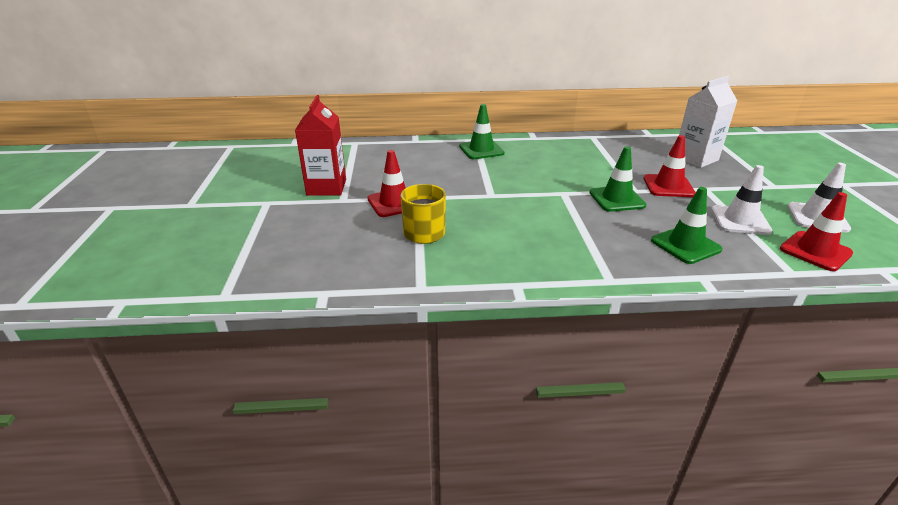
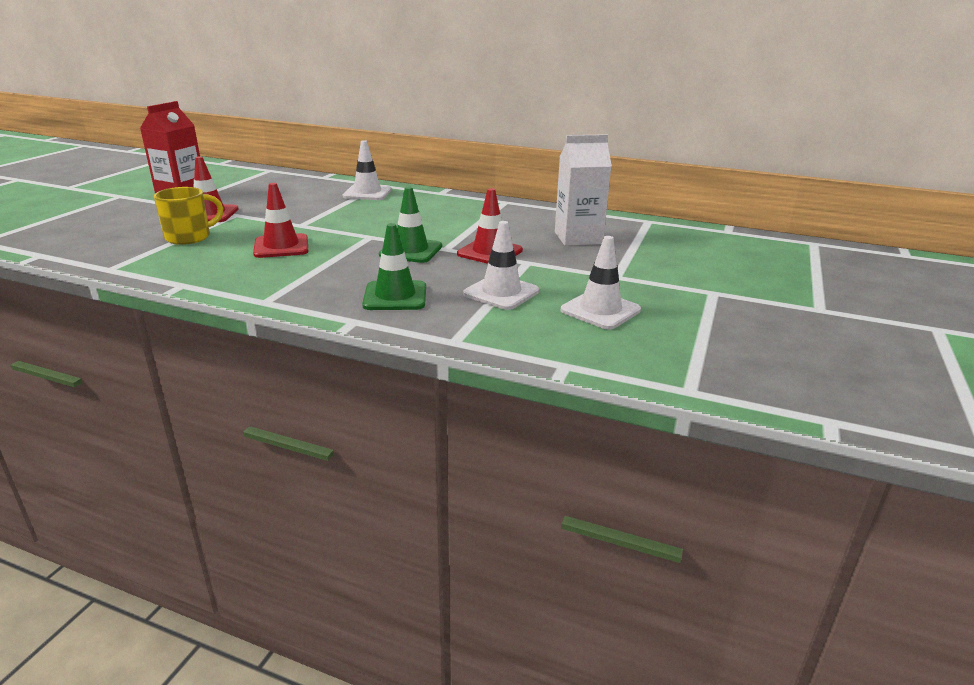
camera: 25 degrees right, 5 degrees down
(481, 150) = (367, 193): green traffic cone -> white traffic cone
(815, 251) = (524, 333): red traffic cone -> red traffic cone (281, 246)

